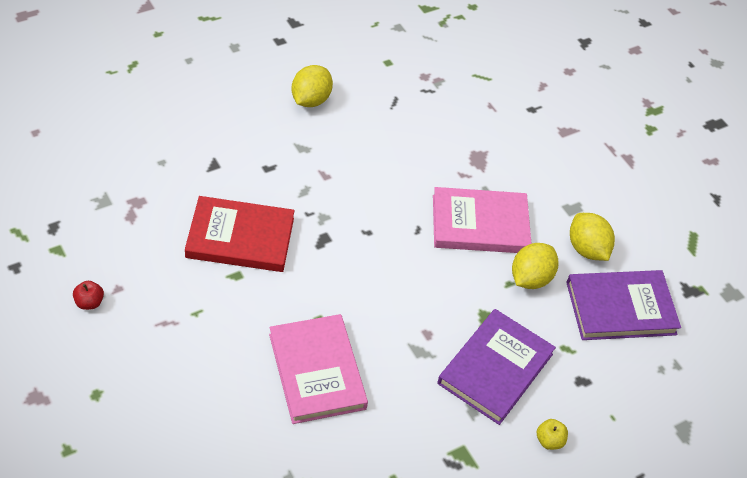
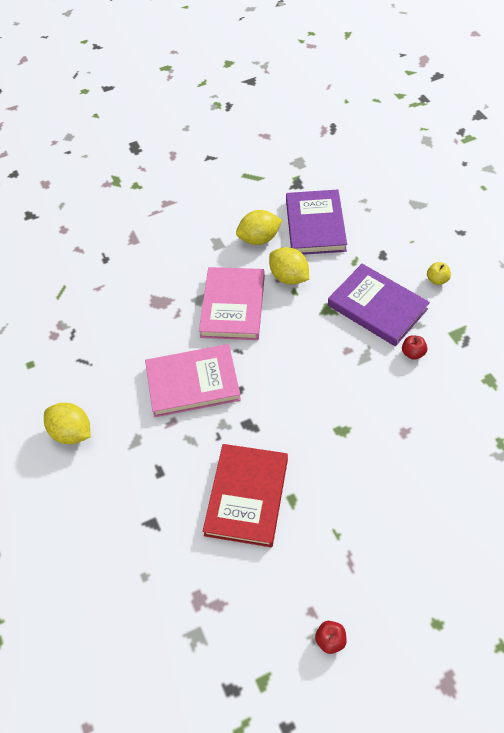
camera: 75 degrees left, 5 degrees up
(317, 371) = (392, 432): pink book -> pink book (193, 383)
(428, 402) = (413, 353): none -> red apple

